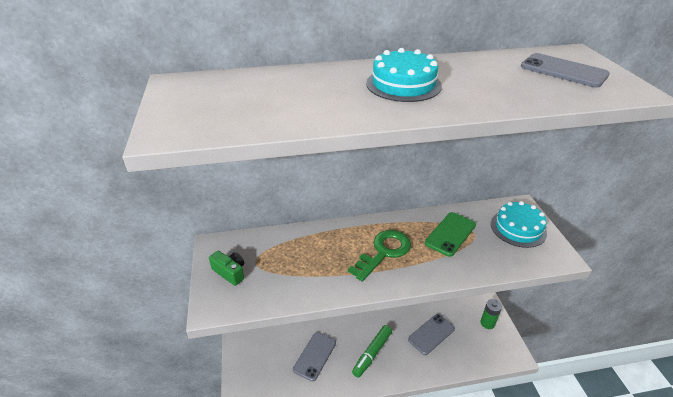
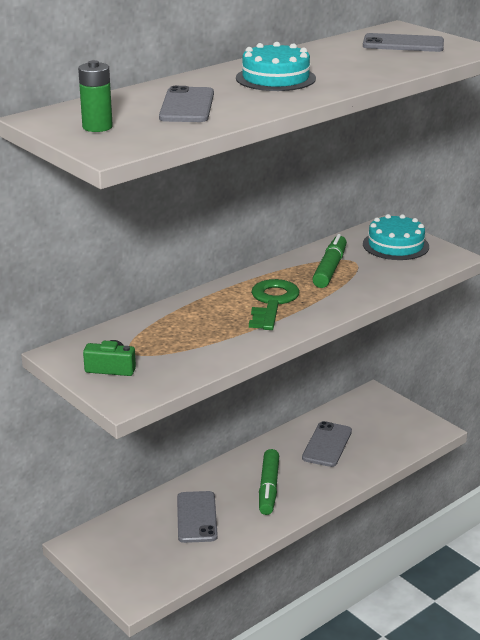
camera: 30 degrees left, 10 degrees down
(293, 98) = (187, 106): none -> grey phone
(450, 234) = (330, 268): green phone -> green marker
(487, 323) = (385, 411): green battery -> green battery (97, 127)

